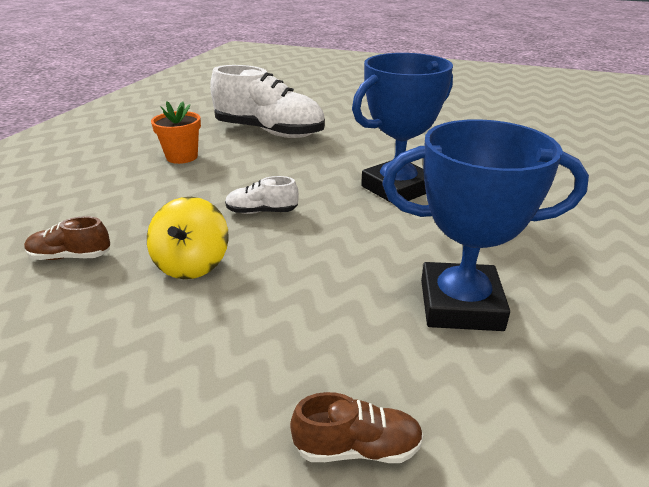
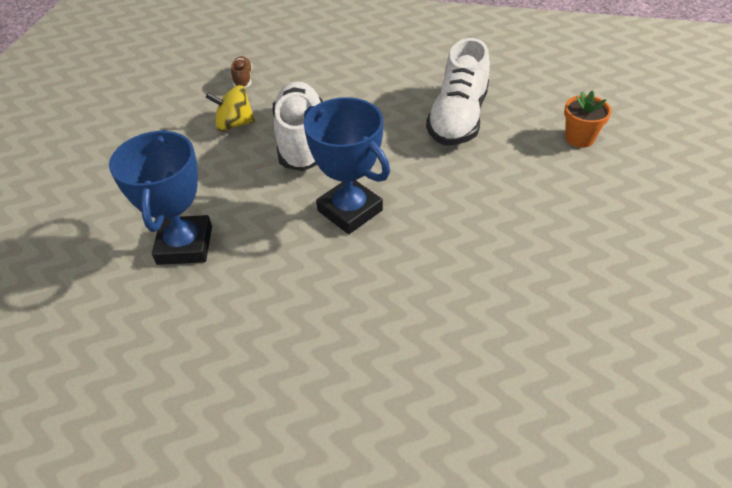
camera: 85 degrees right, 15 degrees up
(182, 157) = (388, 83): orange flower pot -> orange flower pot (579, 138)
(262, 212) = (301, 140): white shoe -> white shoe, size x2.26
(357, 448) = (87, 205): brown shoe -> none

